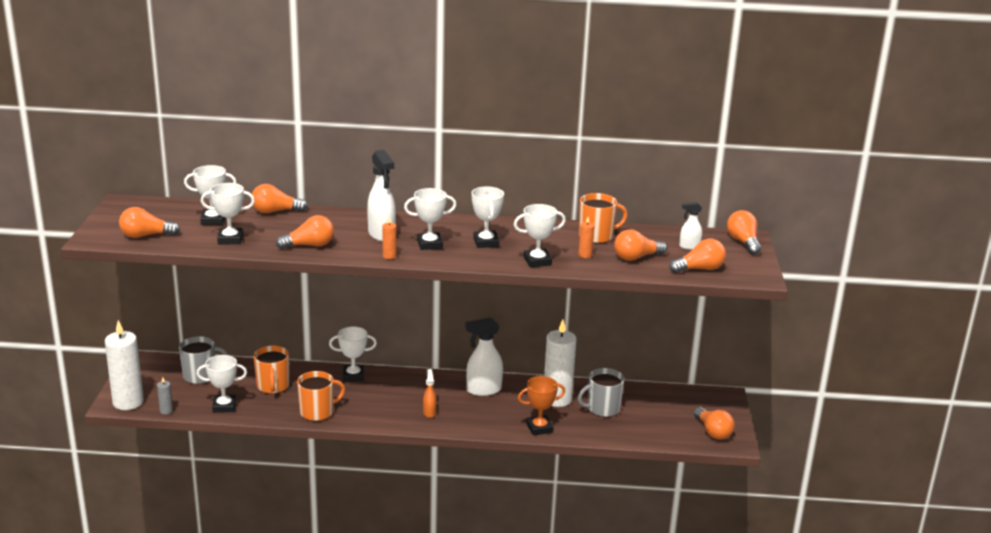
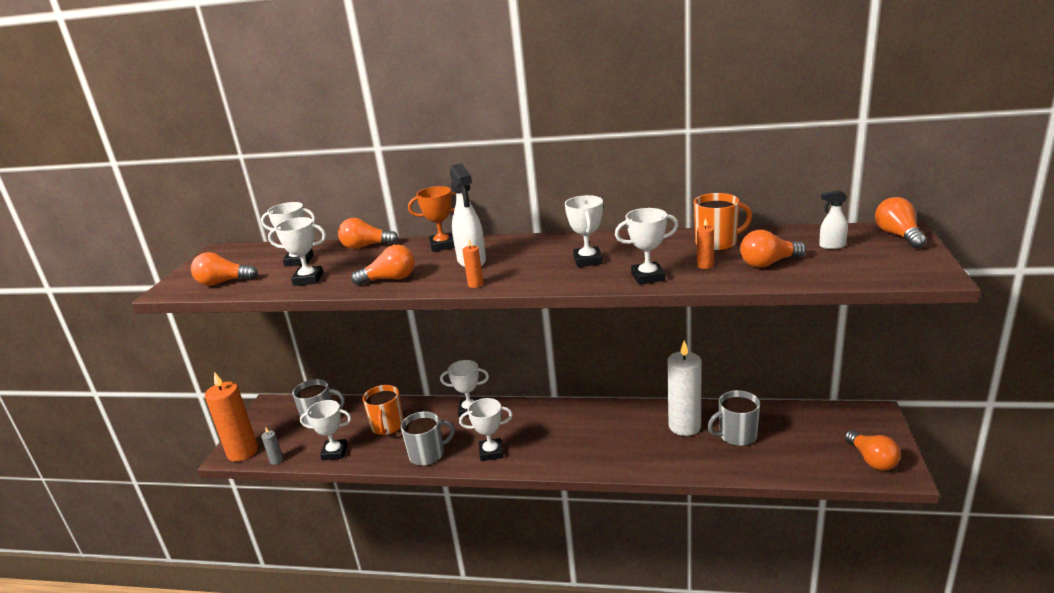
camera: 10 degrees right, 0 degrees up
(128, 402) = (242, 452): white candle -> orange candle
(317, 412) = (427, 454): orange mug -> grey mug
(429, 244) = (523, 267): white trophy -> white trophy (491, 452)
(429, 412) = (545, 449): orange spray bottle -> none
(483, 390) = (603, 419): white spray bottle -> none
(539, 428) = (666, 464): orange trophy -> orange trophy (442, 245)
(699, 269) = (852, 271): orange light bulb -> none

